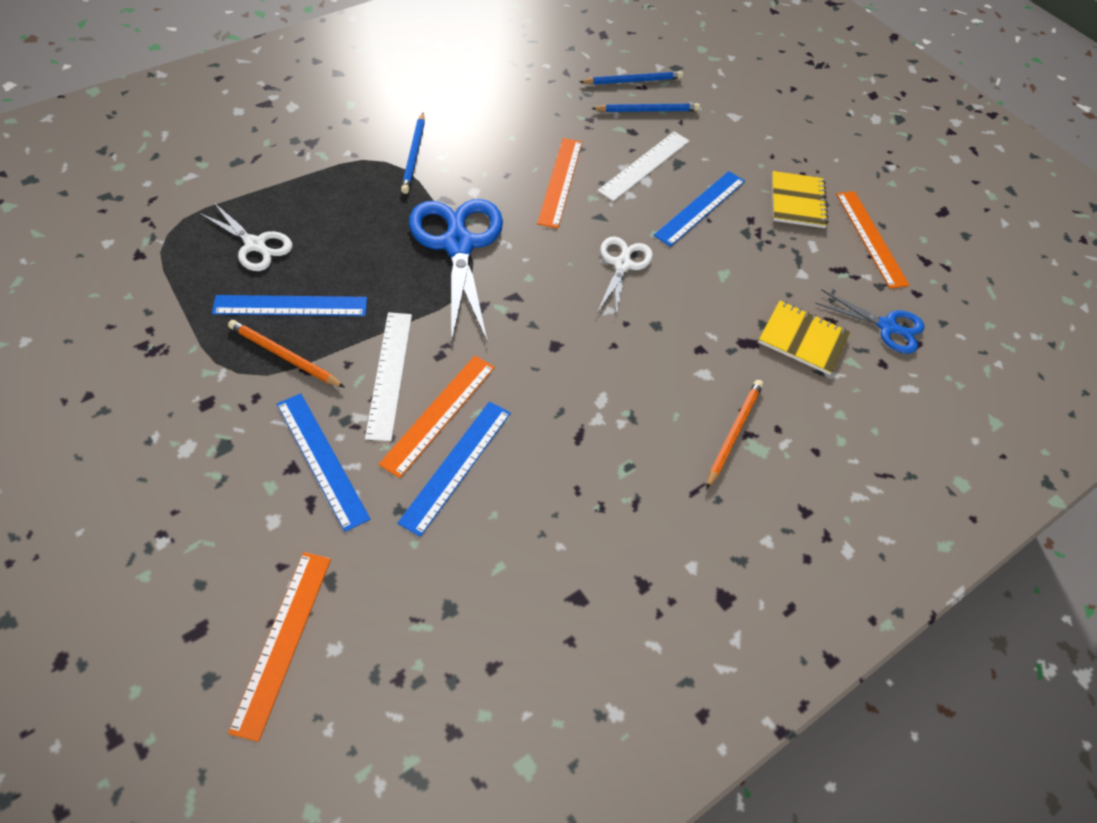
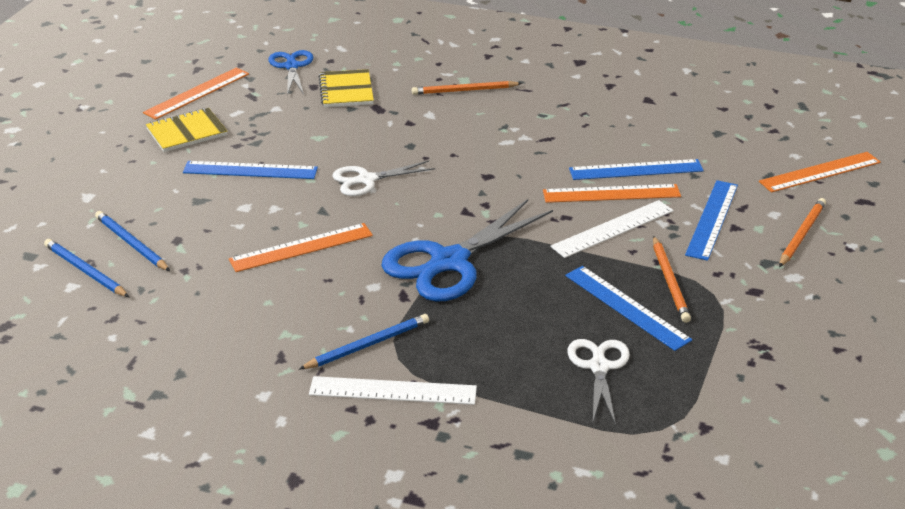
camera: 120 degrees left, 20 degrees down
(222, 512) = (801, 234): none -> orange pencil
(644, 165) = (224, 215): white ruler -> white ruler (393, 390)

